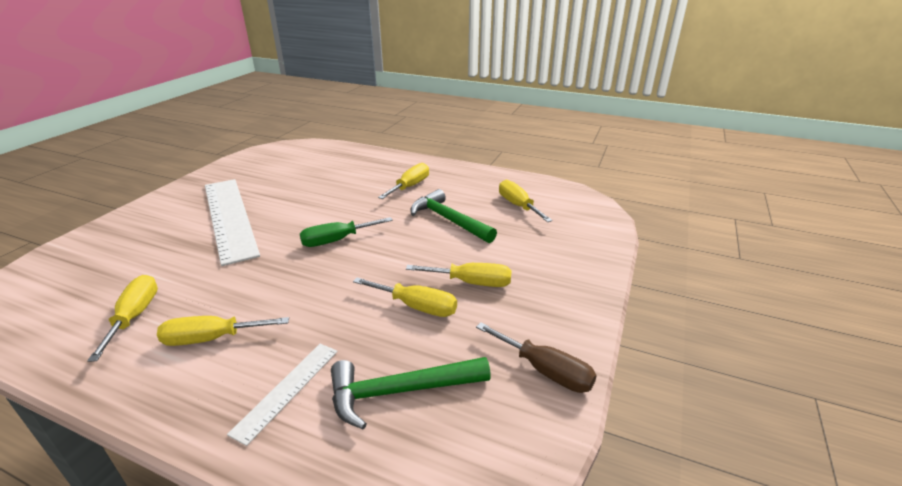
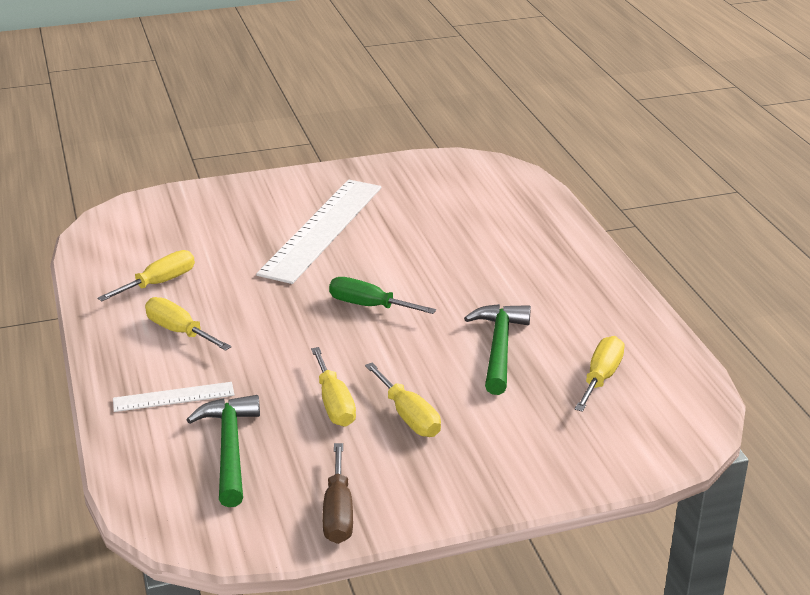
camera: 50 degrees right, 0 degrees up
(400, 391) = (230, 449): green hammer -> green hammer turned 45 degrees clockwise
(410, 186) = (530, 287): yellow screwdriver -> none

